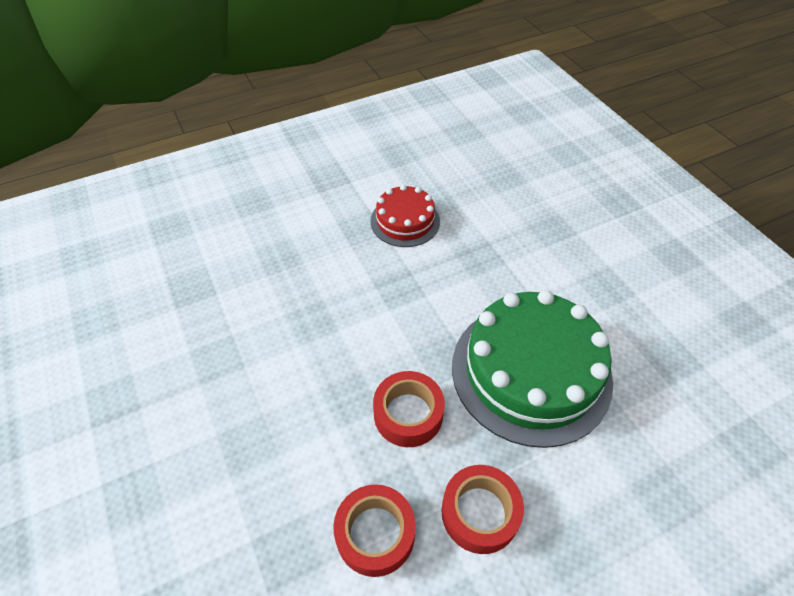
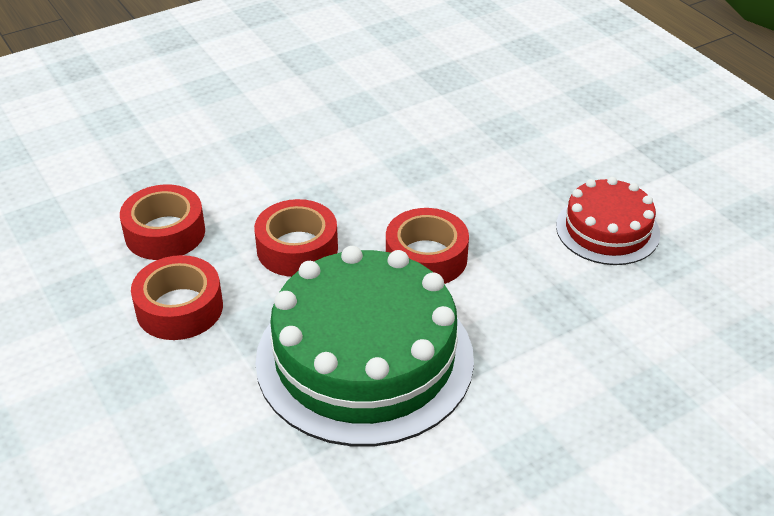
camera: 85 degrees right, 10 degrees down
(425, 324) = (426, 257): none -> red tape

